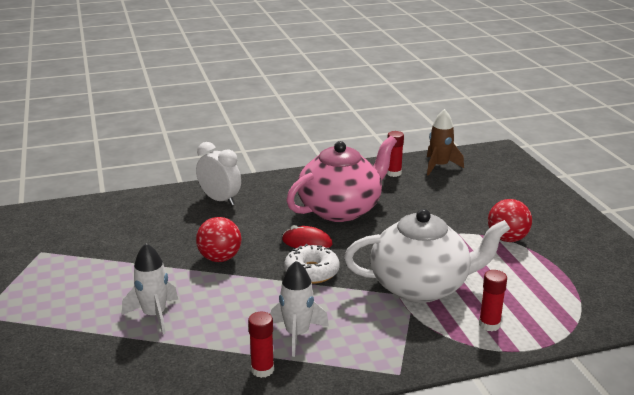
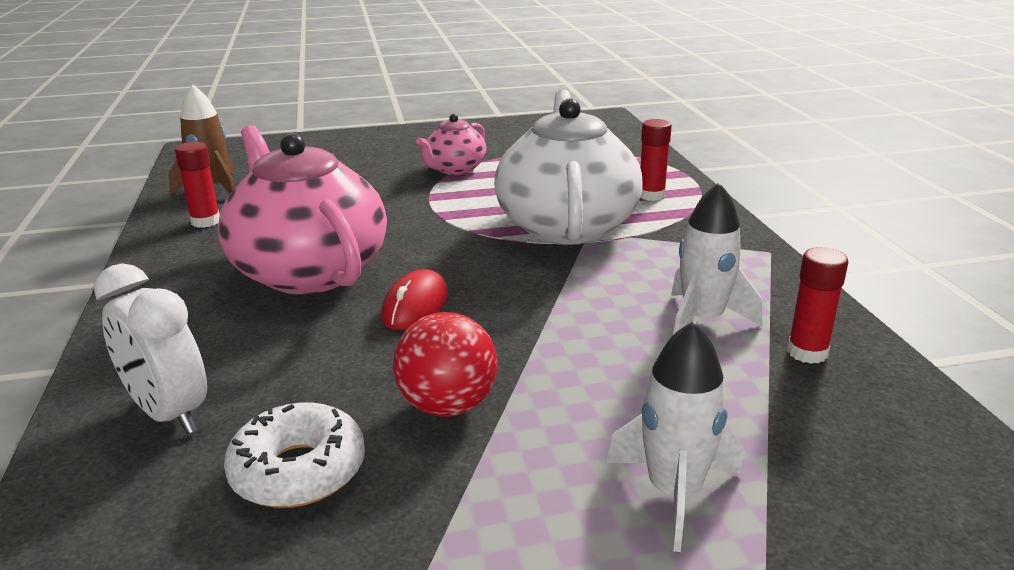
camera: 85 degrees left, 0 degrees up
(220, 200) = (169, 413): white clock -> white clock turned 90 degrees counterclockwise
(311, 272) = (516, 304): white donut -> white donut (298, 470)
(507, 239) = (454, 169): red ball -> pink teapot

